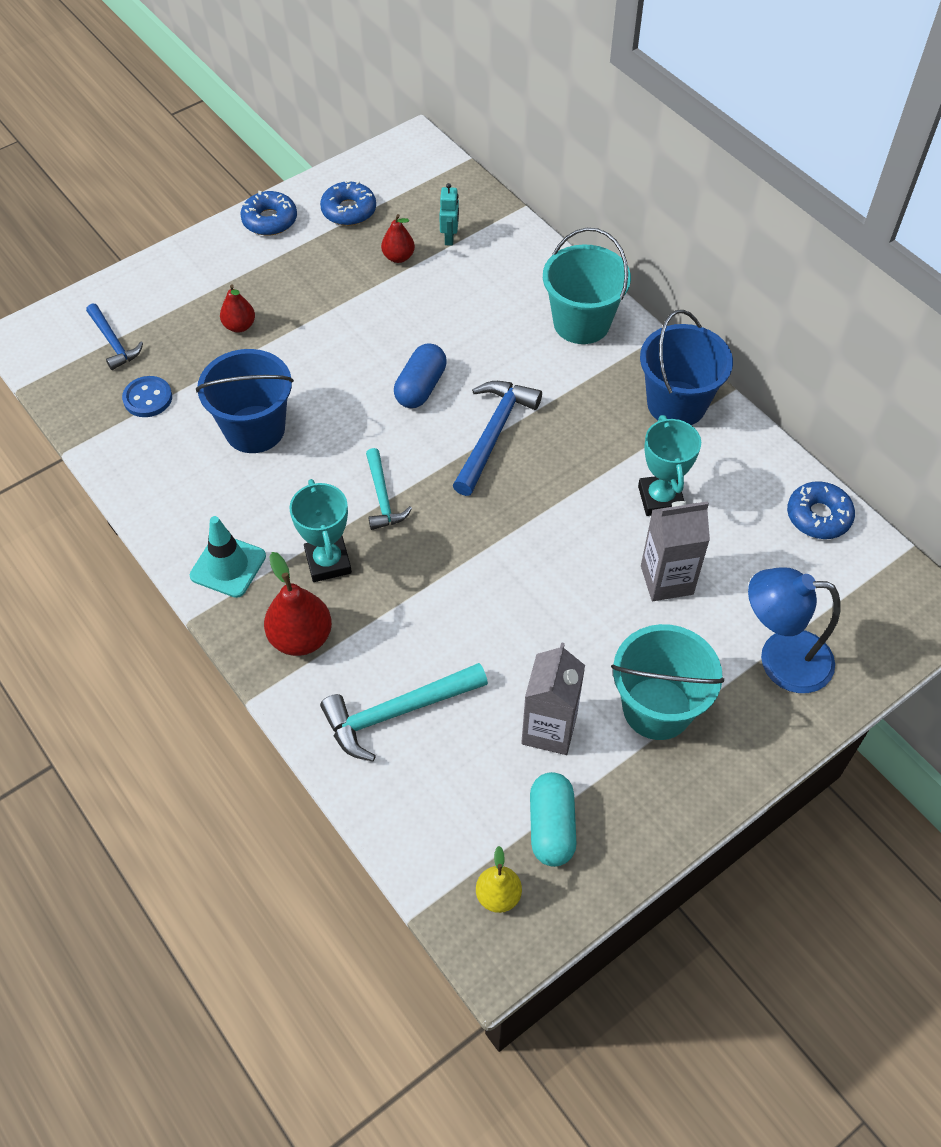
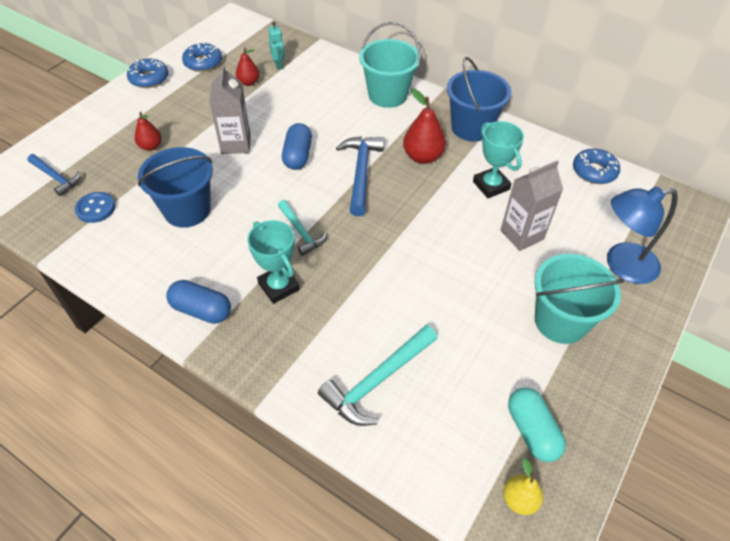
camera: 20 degrees left, 5 degrees down
(228, 566) = (201, 310): turquoise traffic cone -> blue capsule
(301, 638) = (280, 347): red pear -> red pear (422, 157)
(549, 729) = (494, 359): grey carton -> grey carton (236, 144)

